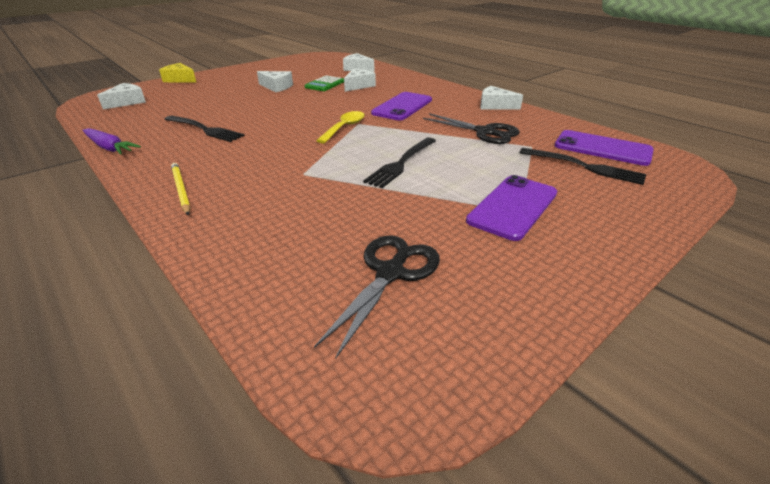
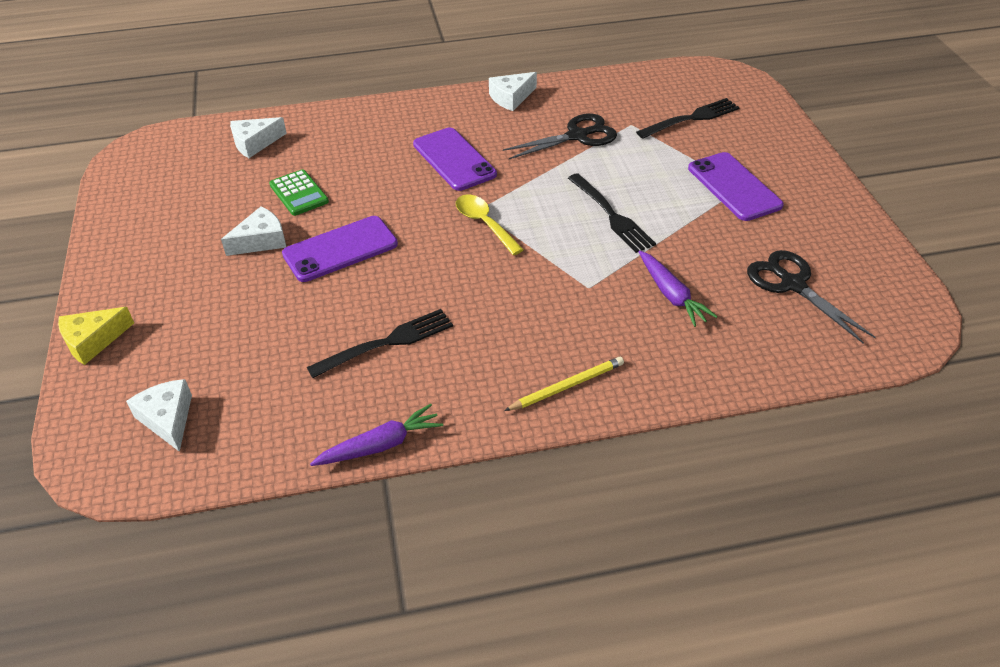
camera: 60 degrees left, 10 degrees up
(181, 190) = (567, 386): yellow pencil -> yellow pencil turned 150 degrees clockwise
(319, 209) = (671, 295): none -> purple carrot
(358, 86) = (337, 167): white cheese -> none
(602, 148) = (664, 91): purple phone -> purple phone (340, 249)

